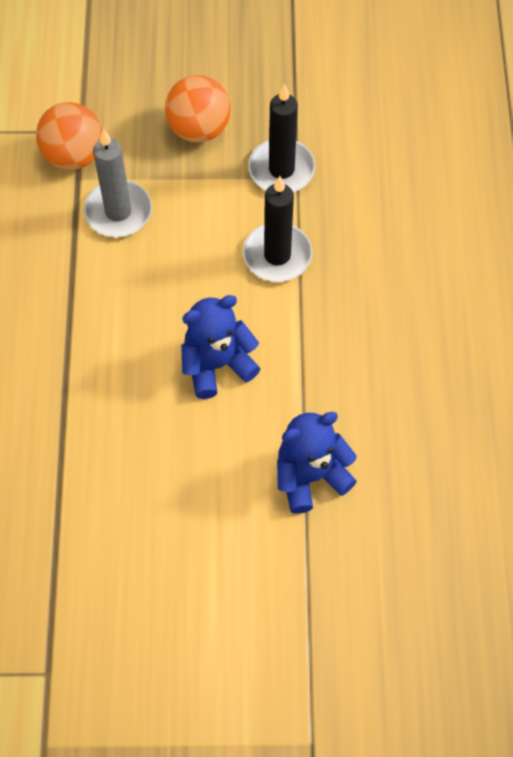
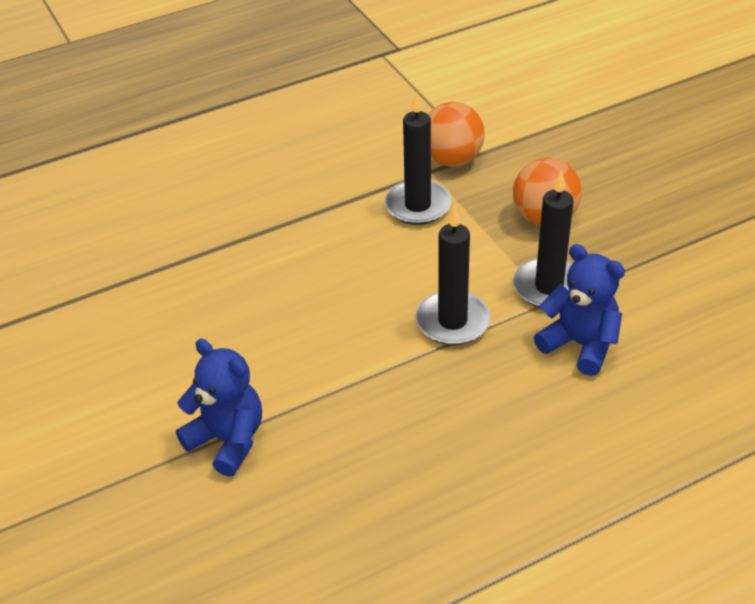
camera: 65 degrees right, 20 degrees down
(118, 212) = (417, 206): grey candle -> black candle
(217, 364) = (307, 327): blue teddy bear -> blue teddy bear (580, 344)

